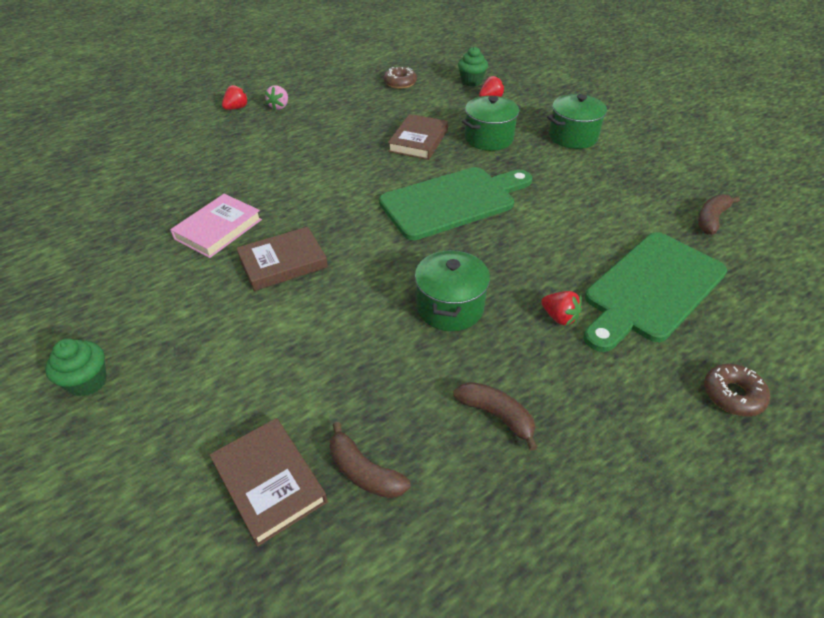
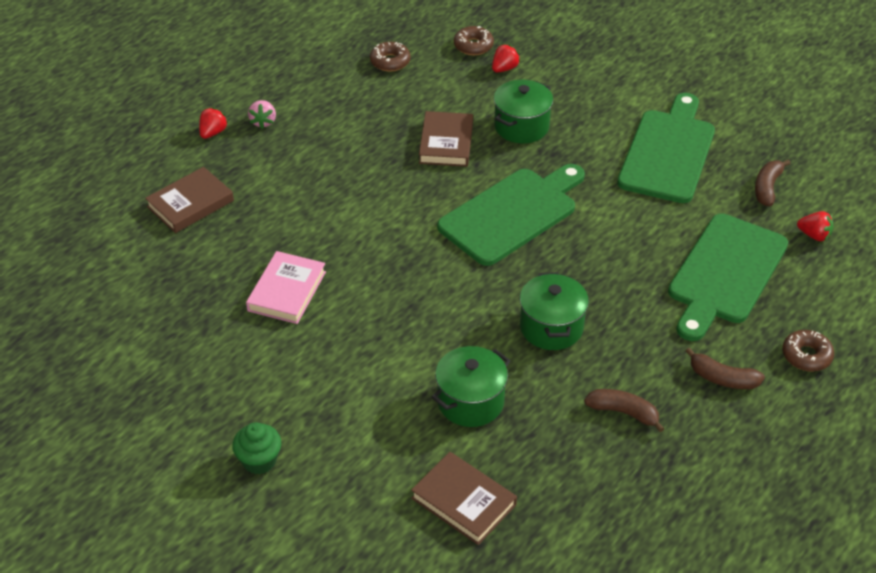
camera: 15 degrees left, 0 degrees up
(283, 262) = (373, 314): brown book -> brown book (190, 204)
(364, 472) = (534, 477): brown banana -> brown banana (722, 378)
(471, 81) = (473, 46): green cupcake -> brown donut
(559, 317) = (651, 317): red strawberry -> red strawberry (814, 235)
(573, 137) = (610, 108): green pot -> green pot (470, 402)
(617, 176) = (668, 152): none -> green cutting board

